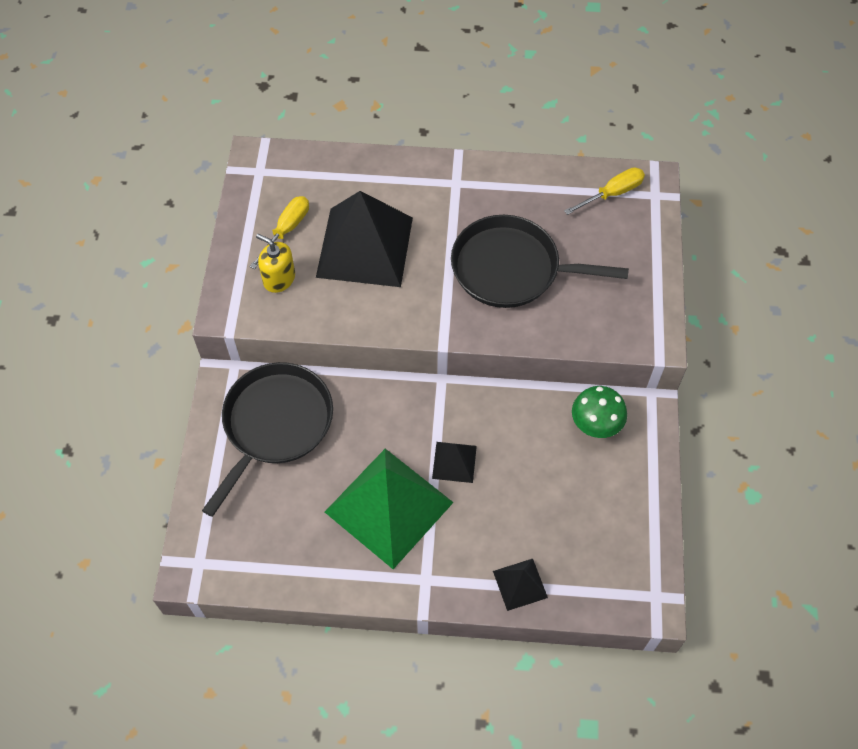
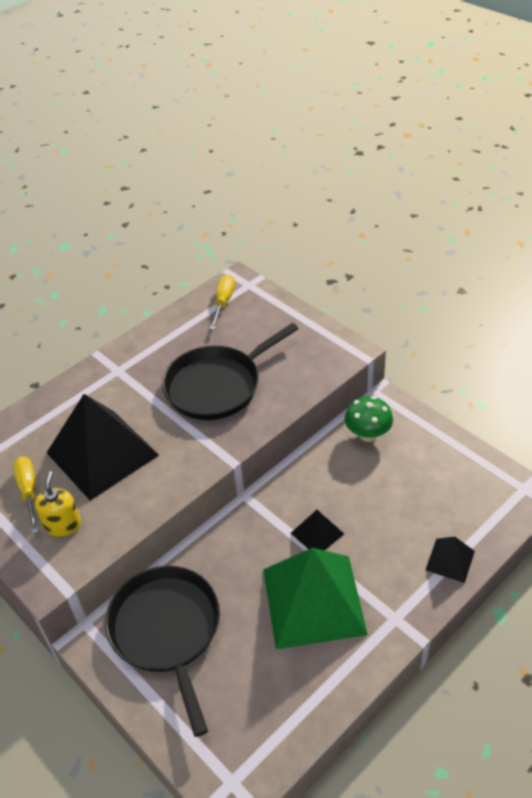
camera: 45 degrees left, 15 degrees down
(279, 279) = (63, 524): yellow soap dispenser -> yellow soap dispenser turned 105 degrees clockwise

